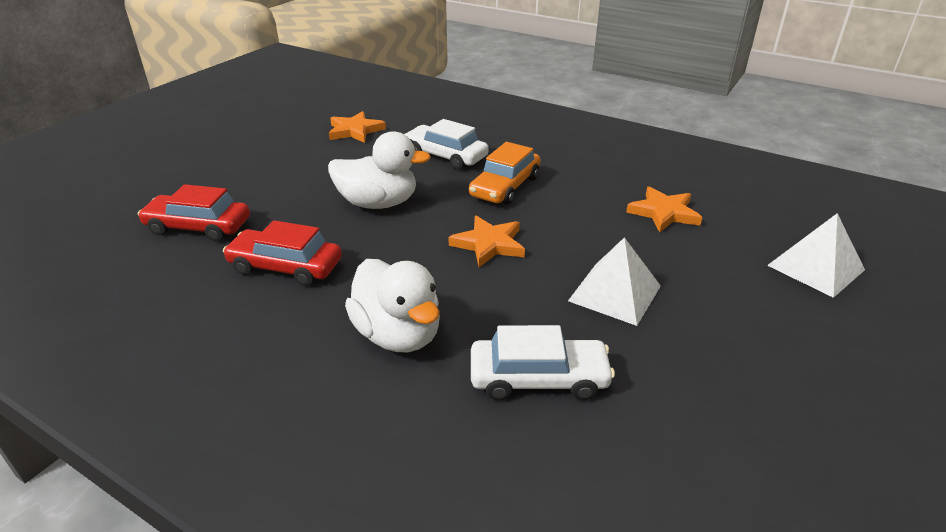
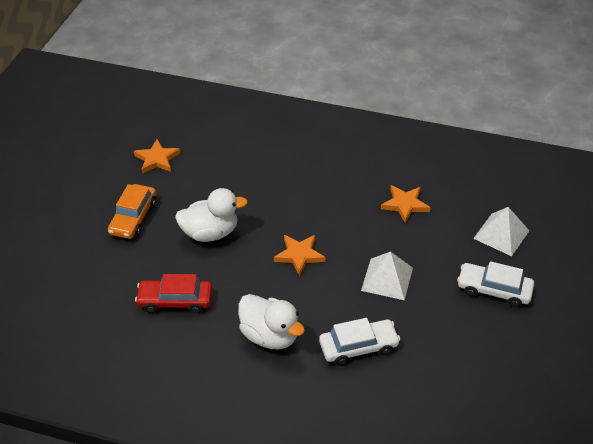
camera: 15 degrees left, 10 degrees up
(198, 227) = (95, 279): red car -> none
(445, 156) = (239, 175): white car -> white car (494, 290)
(505, 187) = (293, 200): orange car -> orange car (133, 218)

